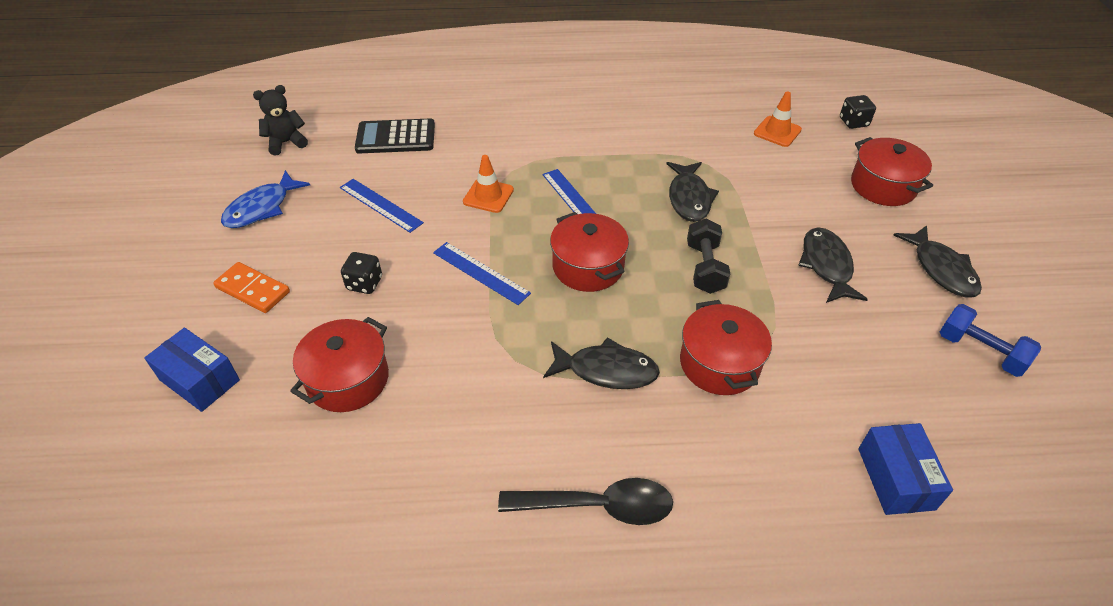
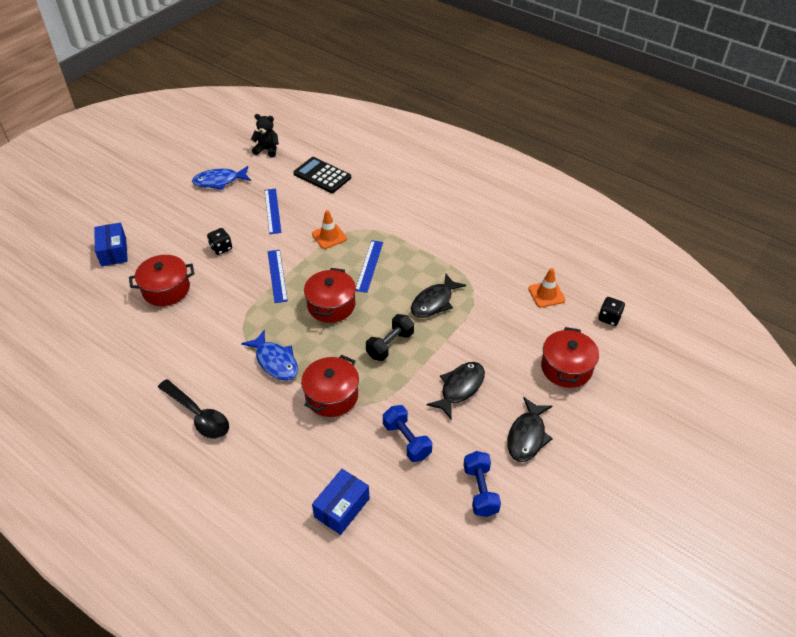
camera: 40 degrees right, 0 degrees up
(252, 290) = (173, 222): orange domino -> none
(606, 370) = (275, 361): black fish -> blue fish
(853, 353) = (407, 440): none -> blue dumbbell

